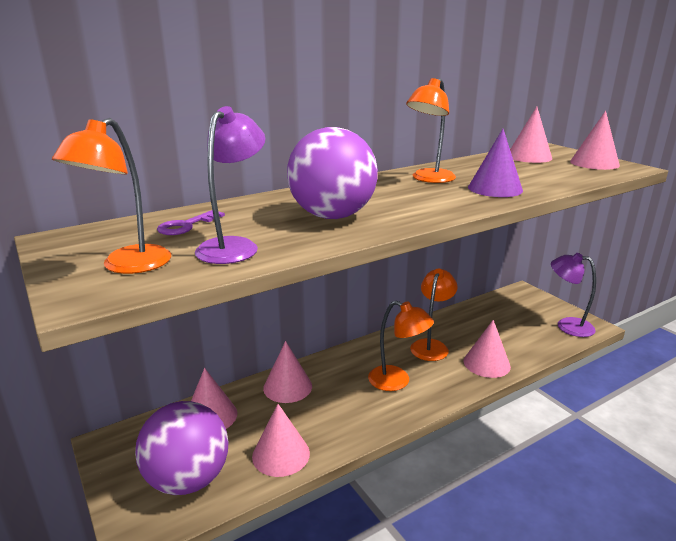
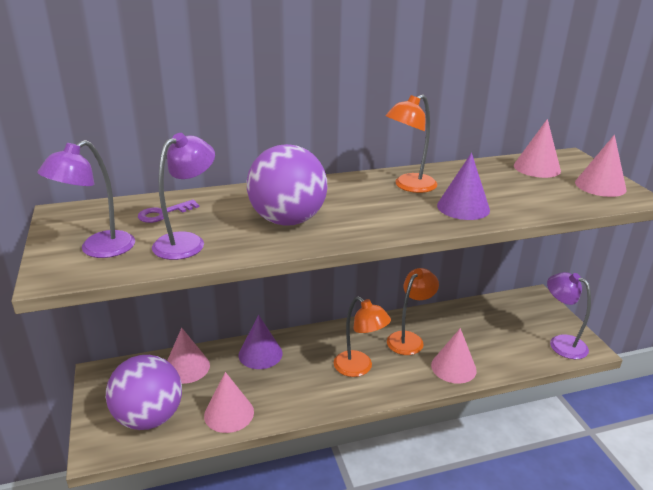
camera: 15 degrees right, 5 degrees up
(127, 266) = (98, 249): orange lamp -> purple lamp
(287, 387) = (260, 354): pink cone -> purple cone

